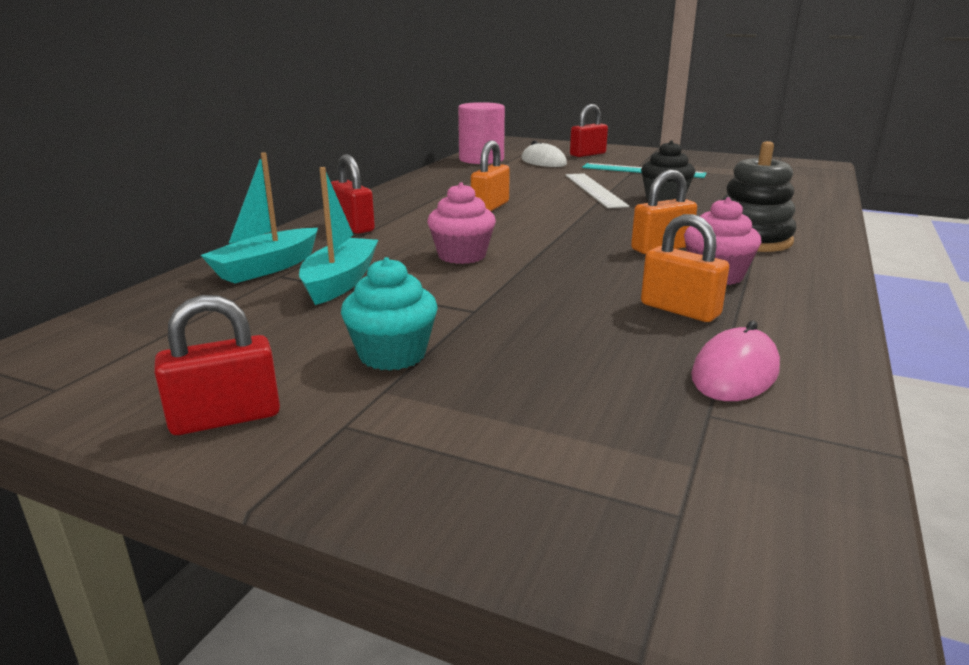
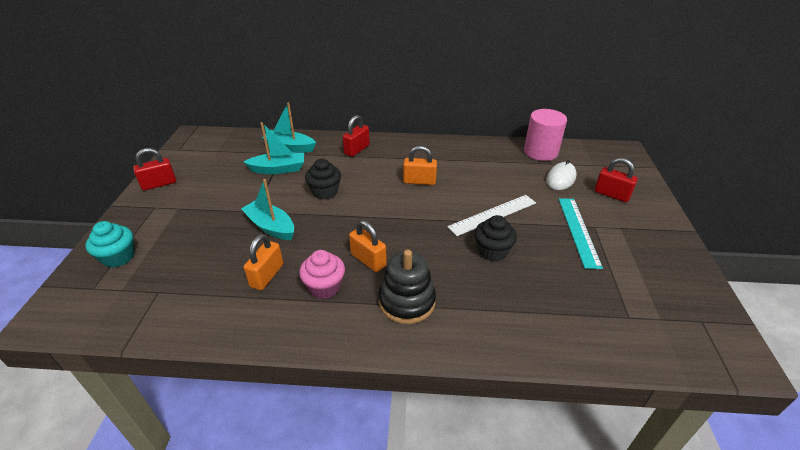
camera: 70 degrees right, 15 degrees up
(225, 418) = (159, 184): red padlock -> red padlock turned 75 degrees counterclockwise
(392, 355) = (206, 202): turquoise cupcake -> turquoise cupcake (118, 257)
(462, 256) = (325, 192): pink cupcake -> black cupcake
(537, 299) = (271, 227): none -> turquoise boat
(735, 372) = (195, 298): pink mouse -> none

